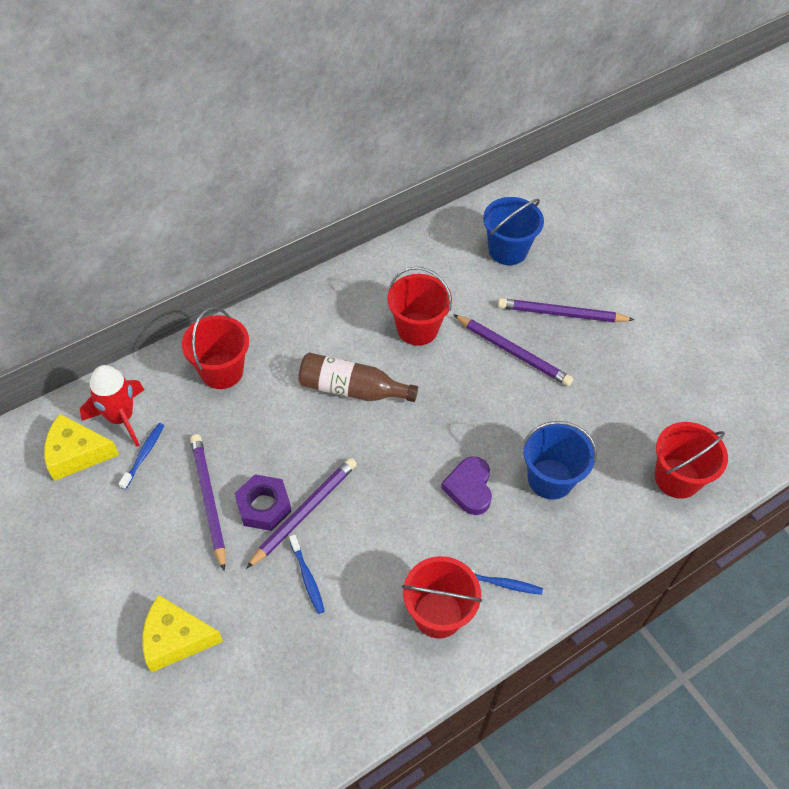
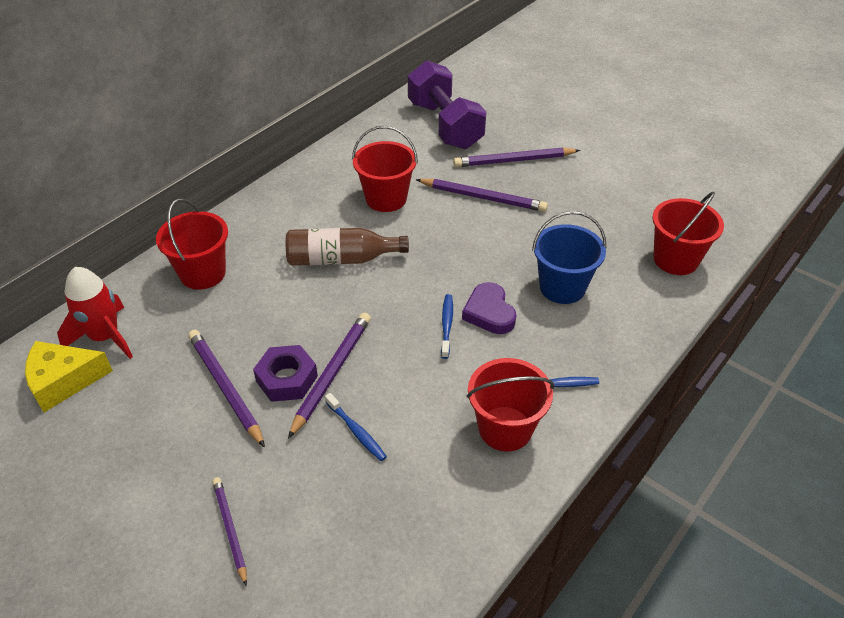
camera: 15 degrees left, 10 degrees down
(144, 455) = (140, 364): blue toothbrush -> blue toothbrush (446, 325)
(176, 639) = (230, 529): yellow cheese -> purple pencil
(507, 250) = (445, 125): blue bucket -> purple dumbbell

